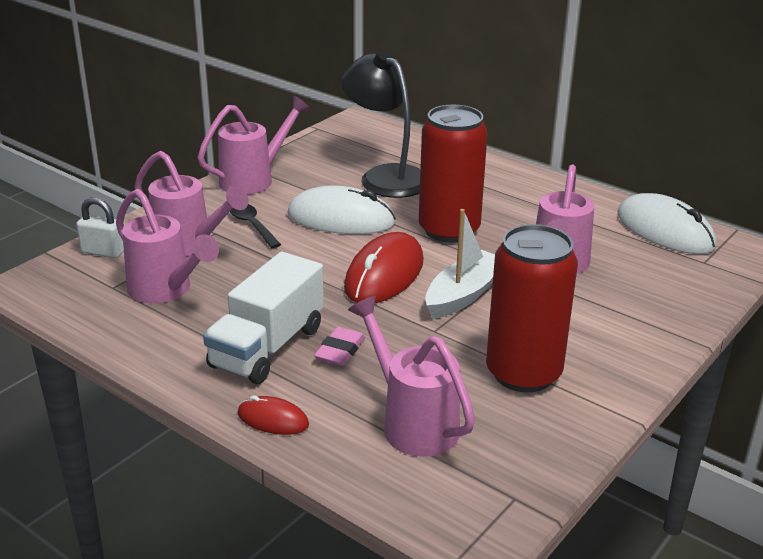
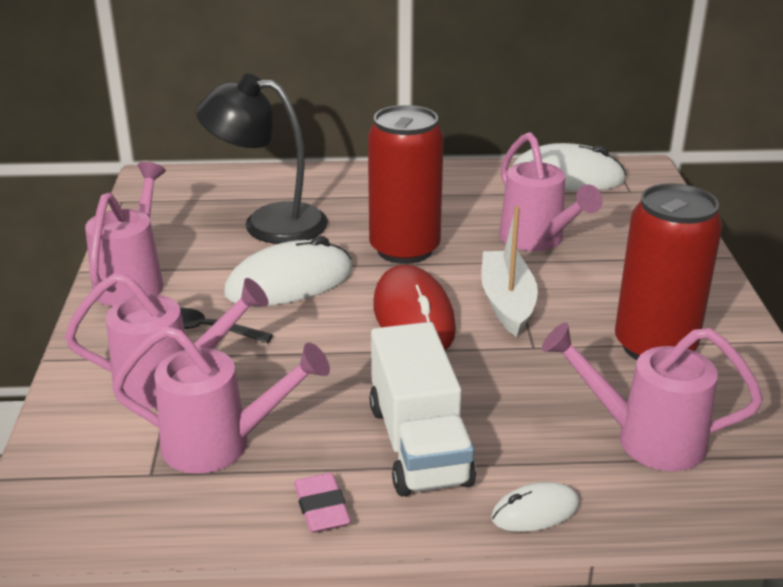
camera: 40 degrees left, 0 degrees up
(103, 252) = (75, 440): white padlock -> none
(273, 419) = (535, 511): red mouse -> white mouse
(340, 351) = (488, 410): pink eraser -> pink eraser (321, 508)

